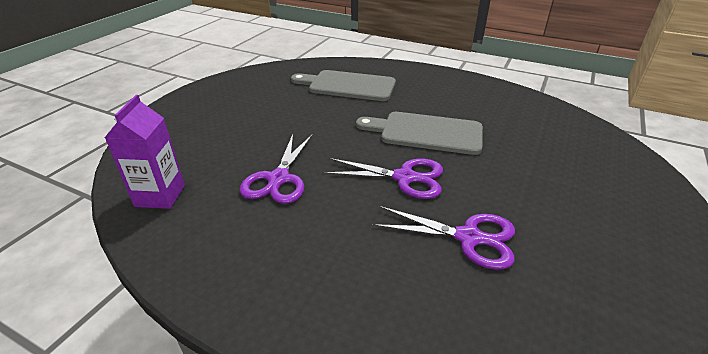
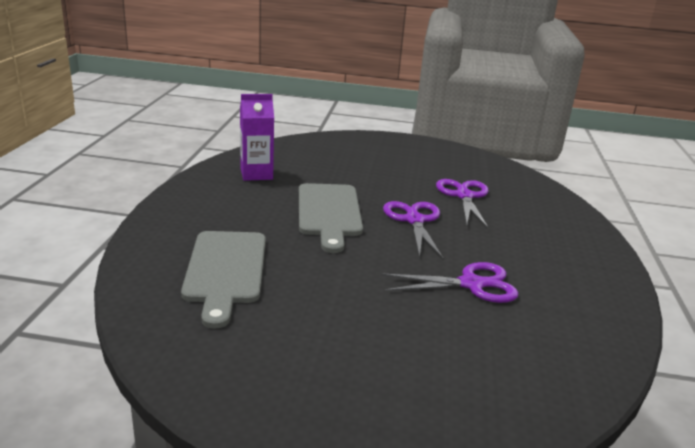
camera: 110 degrees left, 10 degrees down
(160, 196) = (567, 357): purple carton -> purple carton (256, 174)

